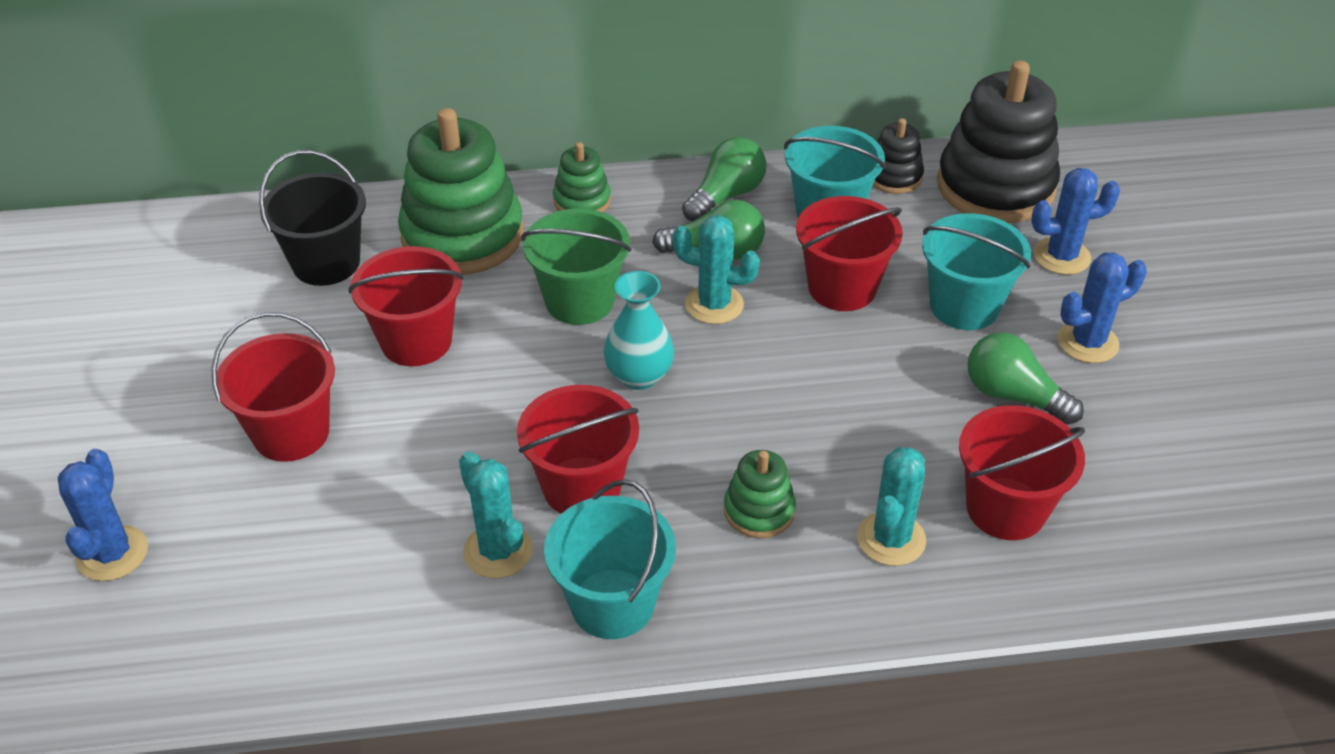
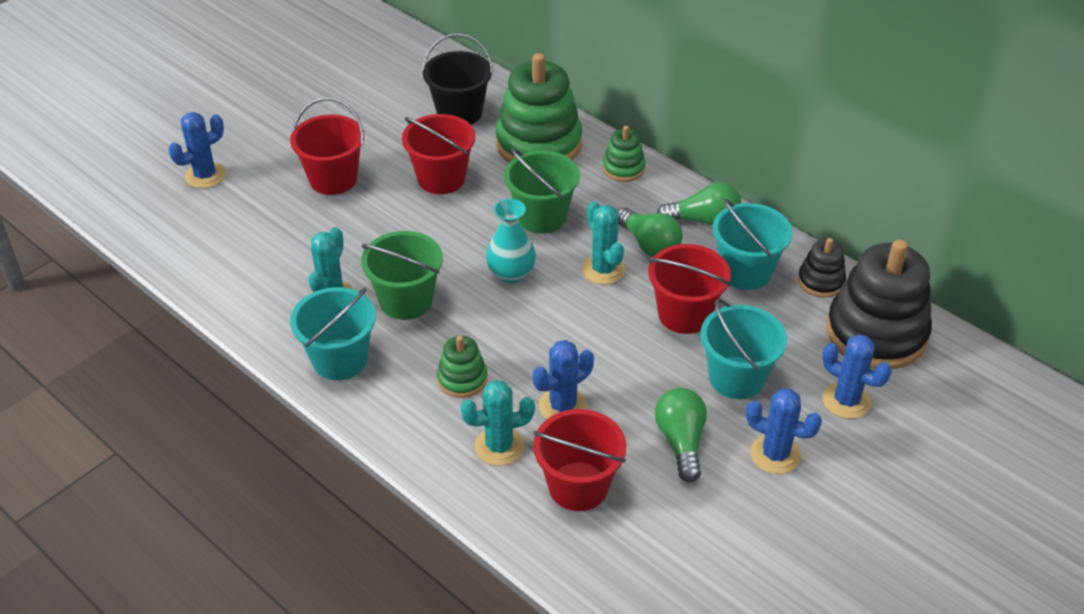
camera: 50 degrees right, 0 degrees up
(582, 487) = (406, 301): red bucket -> green bucket
(880, 453) = (562, 406): none -> blue cactus

